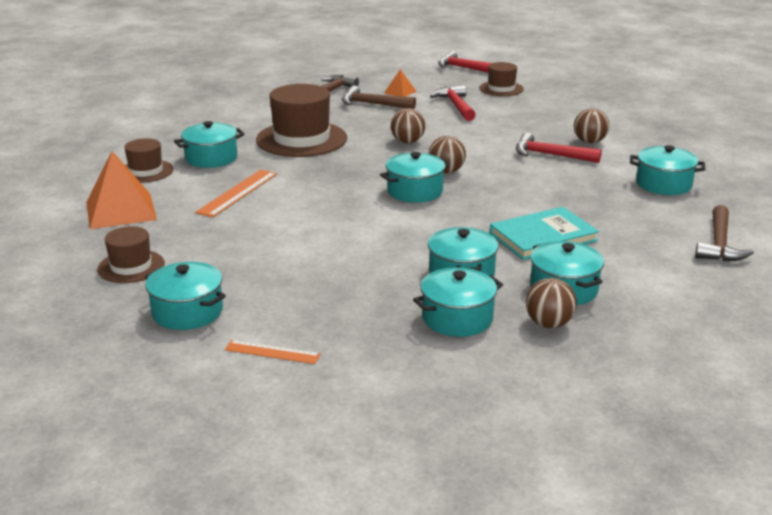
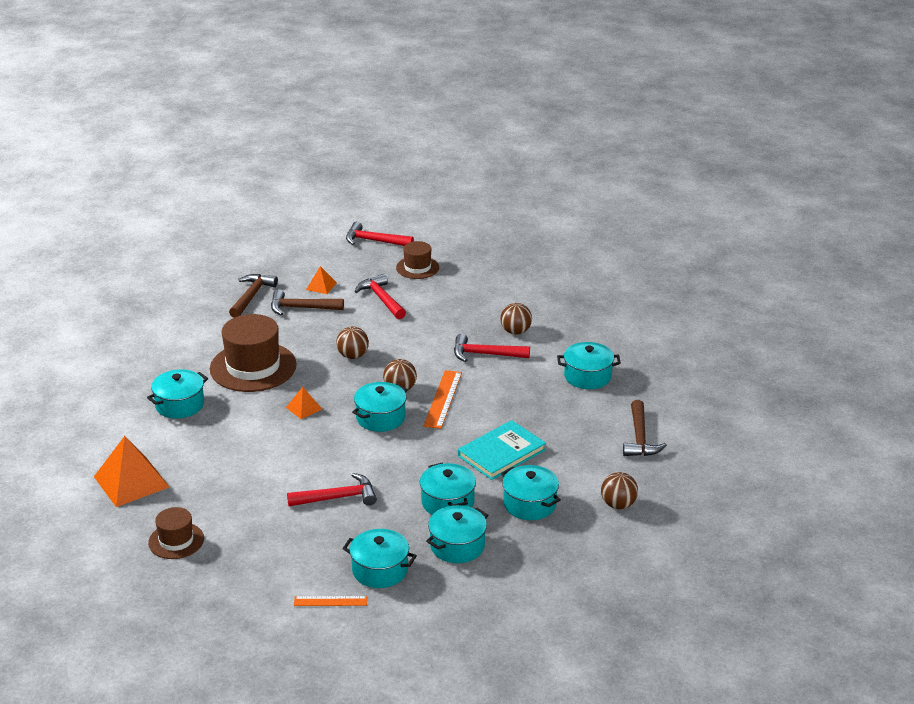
camera: 15 degrees left, 5 degrees up
(146, 171) = (127, 431): brown hat -> none
(187, 312) = (247, 577): turquoise pot -> turquoise pot (380, 570)
(238, 193) = (225, 444): orange ruler -> orange ruler (443, 399)
(333, 252) = (337, 497): none -> red hammer
(336, 174) = (304, 408): none -> orange pyramid
(549, 324) = (526, 539): brown ball -> brown ball (618, 505)

